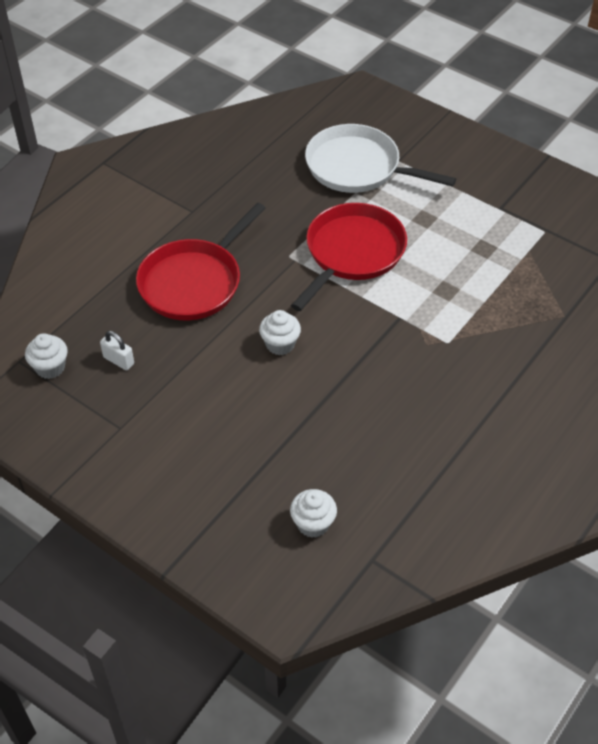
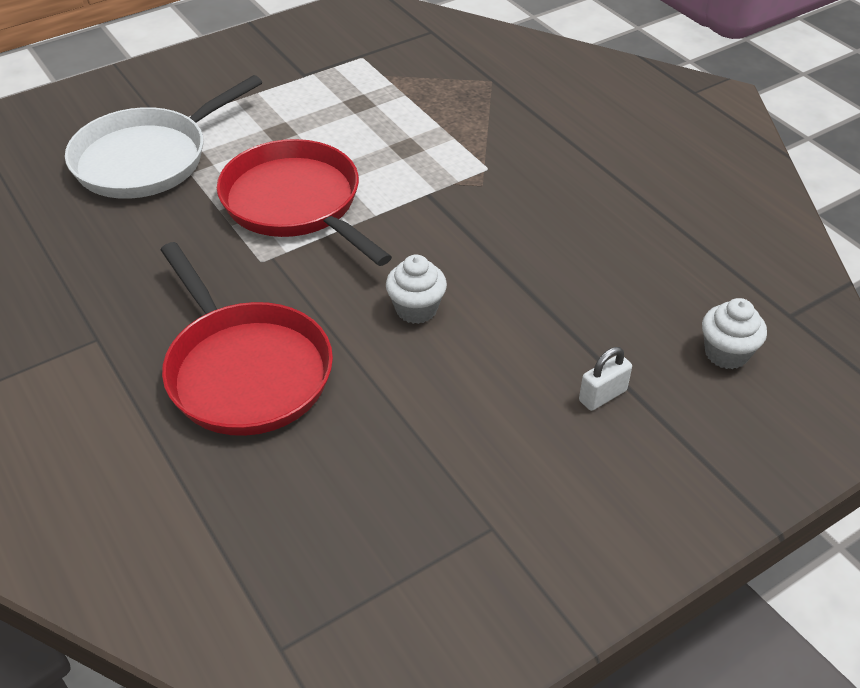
camera: 70 degrees left, 5 degrees down
(50, 367) = (321, 601): white cupcake -> none
(118, 360) = (353, 499): white padlock -> white padlock (602, 395)

